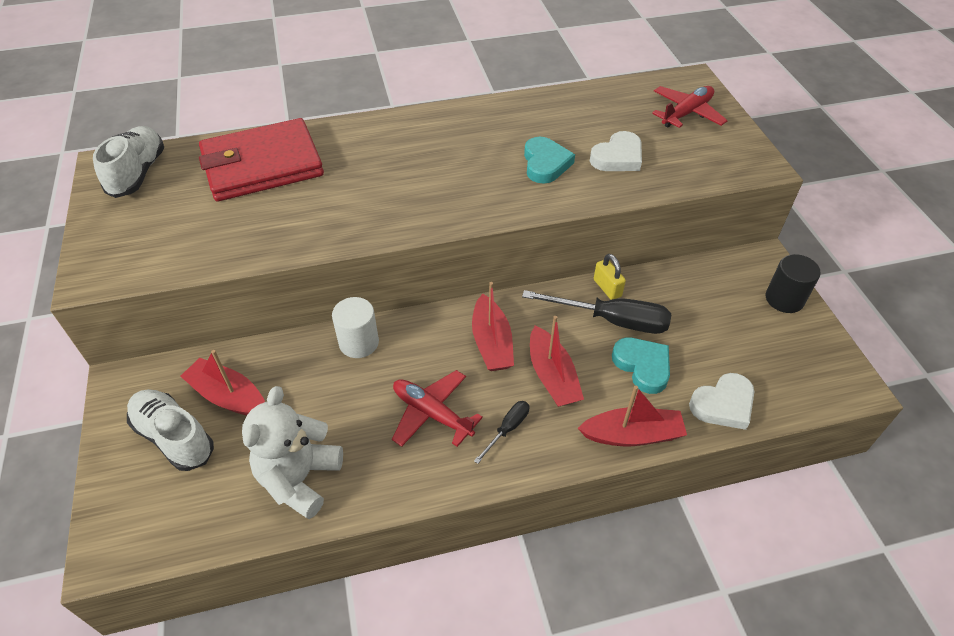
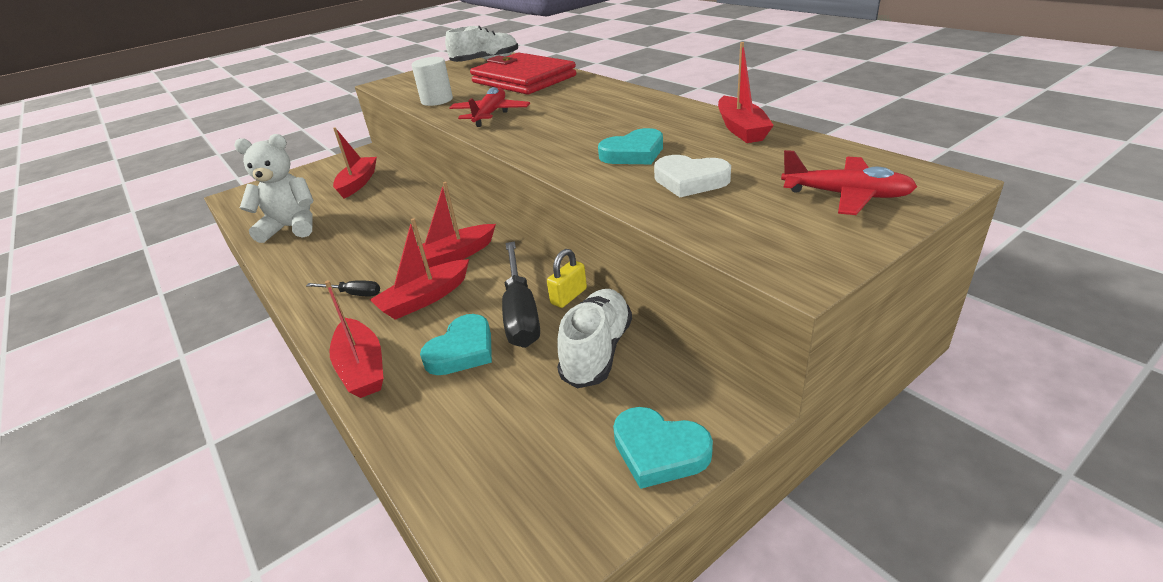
camera: 70 degrees right, 15 degrees down
(174, 437) = (321, 181): white shoe -> white shoe (597, 351)
(359, 343) = (425, 205): white cylinder -> white cylinder (437, 100)
(432, 413) = (362, 255): red plane -> red plane (490, 114)
(549, 104) = (741, 129): none -> red boat
(723, 404) = (426, 429): white heart -> none
(784, 299) = (659, 451): black cylinder -> turquoise heart

